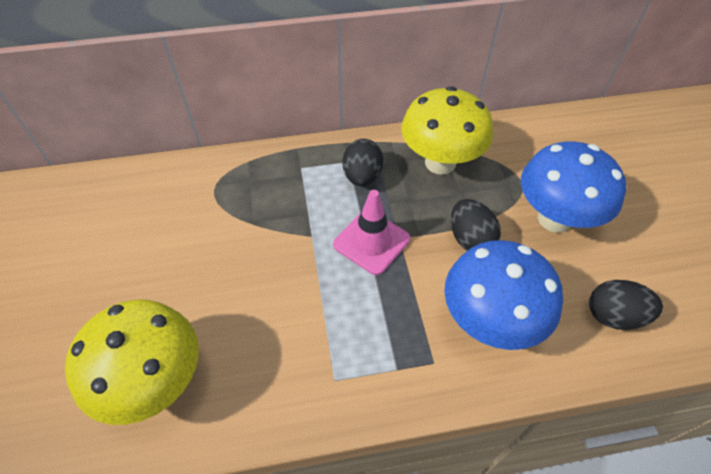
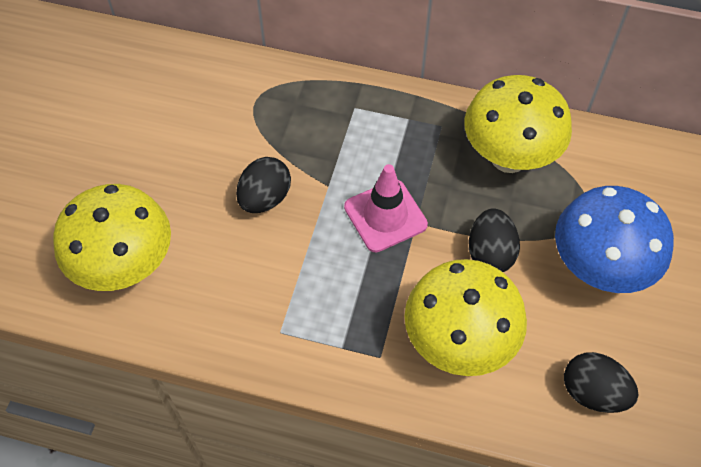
camera: 25 degrees right, 5 degrees up
(362, 176) = (414, 141): black egg -> black egg (265, 198)
(489, 321) = (458, 343): blue mushroom -> yellow mushroom

